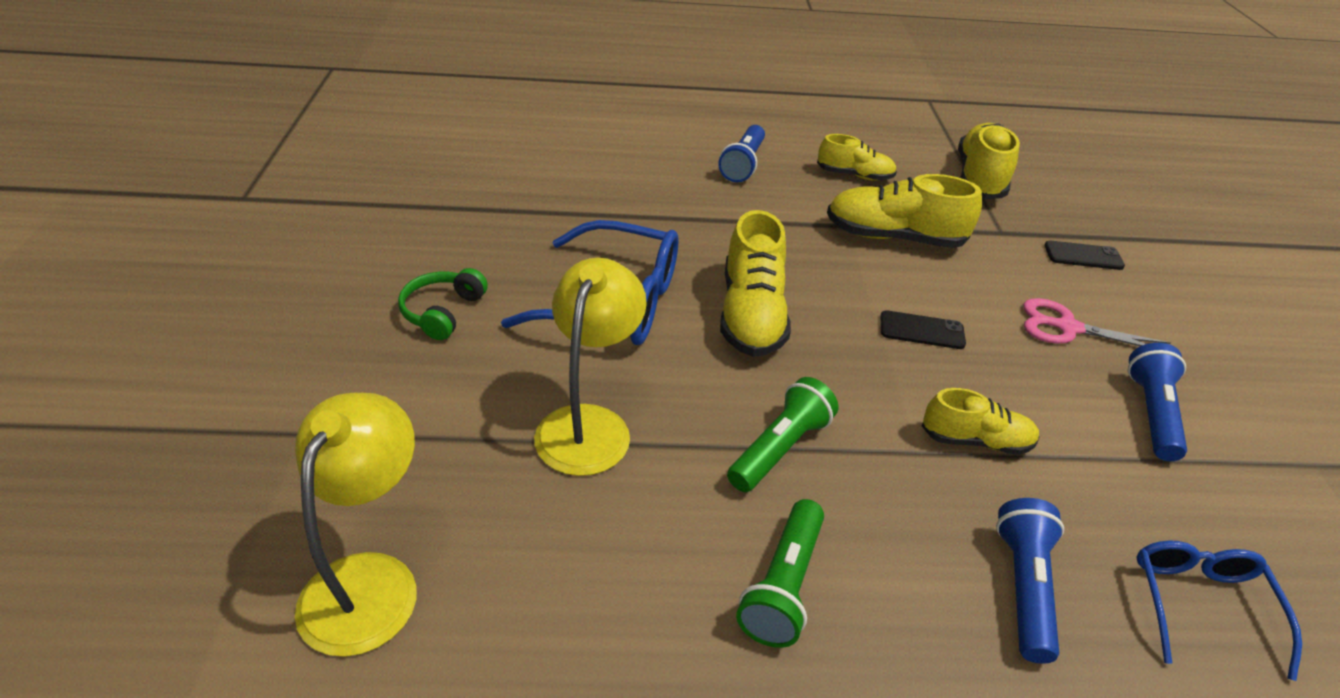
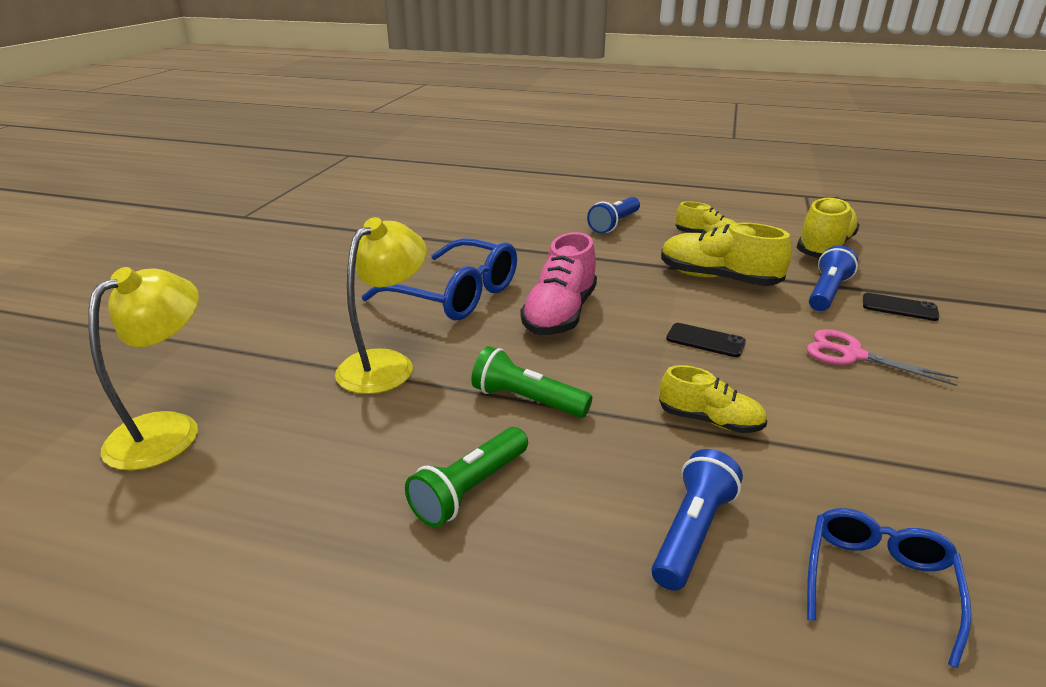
camera: 20 degrees right, 10 degrees down
(442, 312) = (327, 287): green headphones -> none
(751, 315) = (560, 314): yellow shoe -> pink shoe
(779, 449) = (527, 400): green flashlight -> green flashlight turned 120 degrees counterclockwise
(1151, 413) = (907, 427): blue flashlight -> blue flashlight (827, 292)

